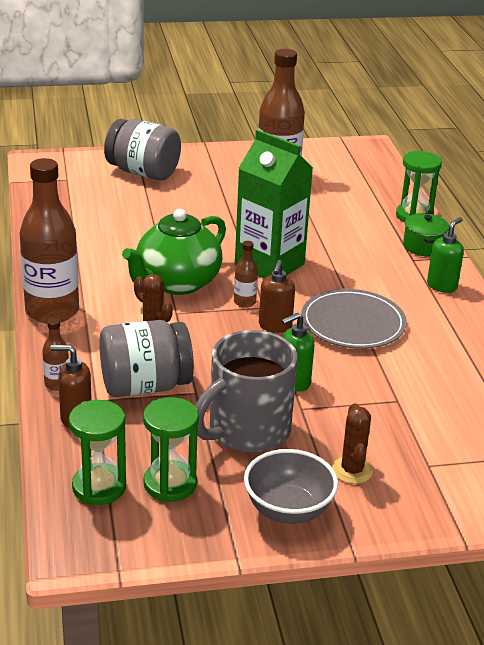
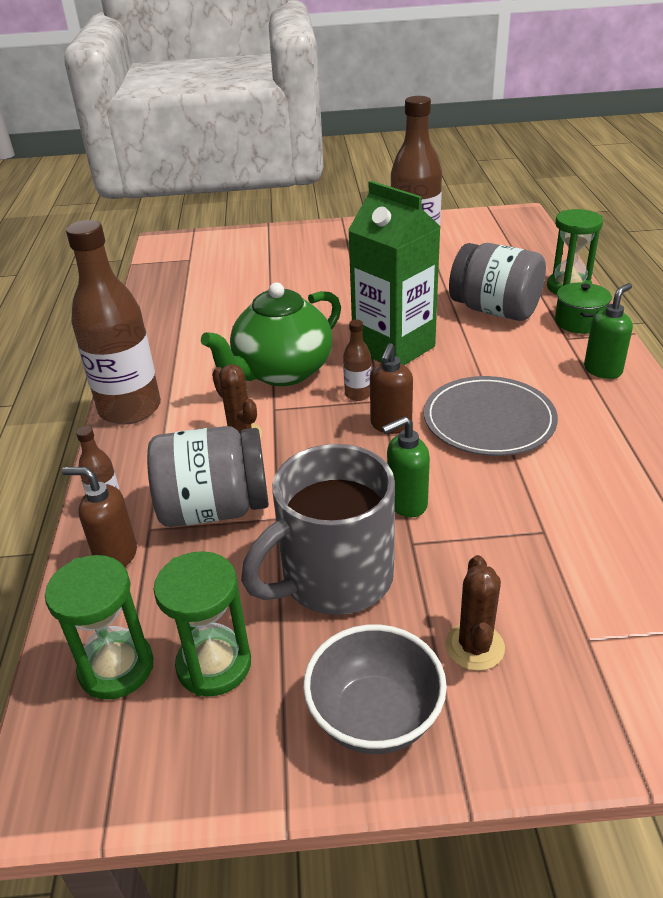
camera: 10 degrees right, 5 degrees up
(143, 172) = (271, 250): grey jar -> grey jar (495, 310)

